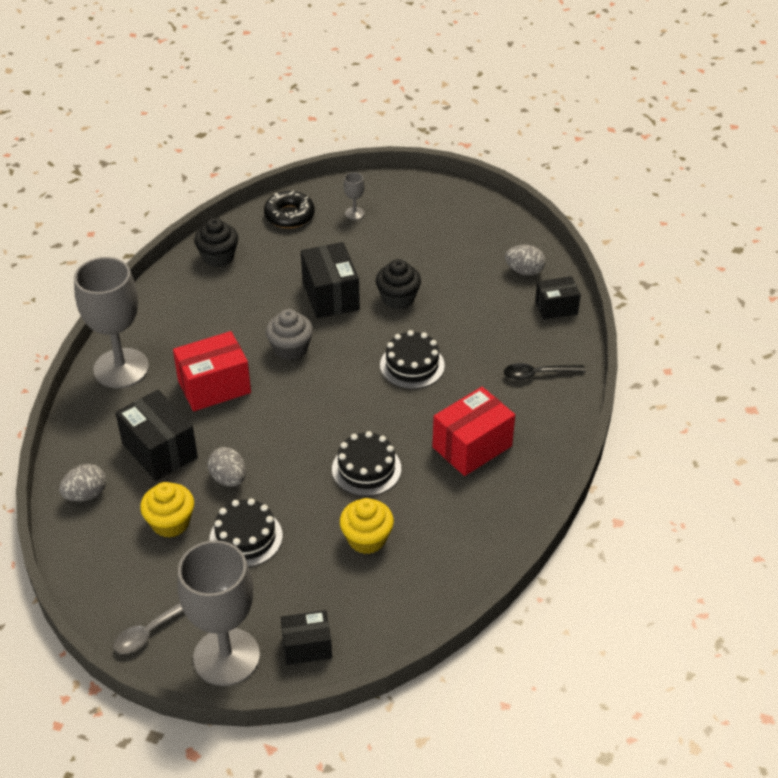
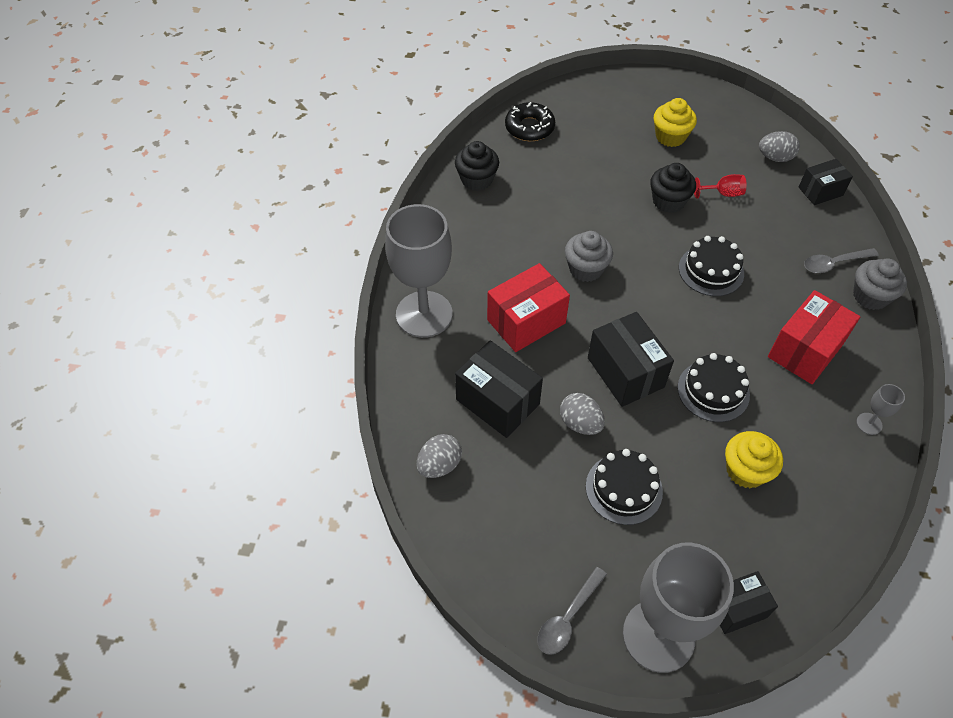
camera: 10 degrees left, 10 degrees up
(170, 523) = (540, 484): yellow cupcake -> yellow cupcake (670, 137)
(330, 295) = (602, 207): black box -> black box (625, 372)
(354, 213) = (591, 118): grey goblet -> grey goblet (869, 424)
(456, 298) = (723, 193): none -> red goblet
(538, 374) = (834, 263): black spoon -> grey spoon
(560, 408) = (870, 296): none -> grey cupcake

